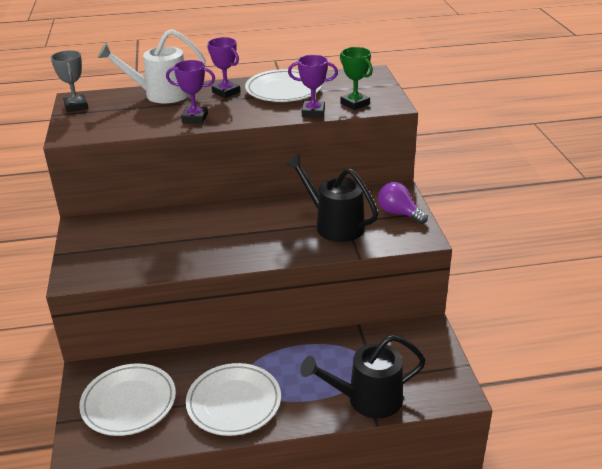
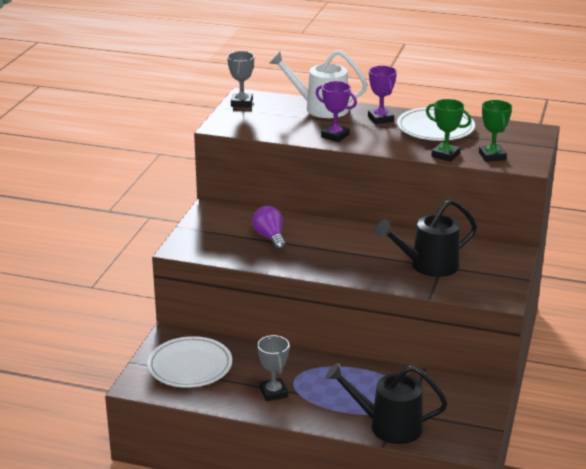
camera: 25 degrees right, 5 degrees down
(234, 402) = (273, 392): white plate -> grey trophy
(313, 112) = (445, 155): purple trophy -> green trophy
(334, 225) = (428, 266): black watering can -> black watering can turned 90 degrees counterclockwise
(399, 213) = (497, 272): purple light bulb -> purple light bulb (270, 237)

